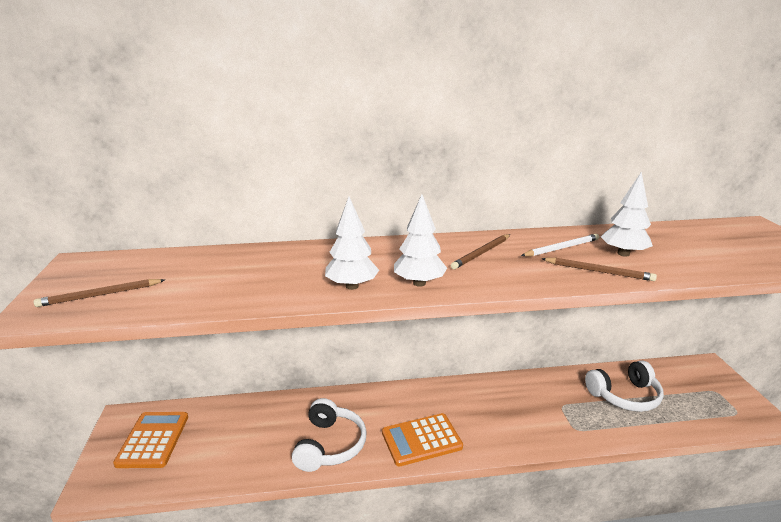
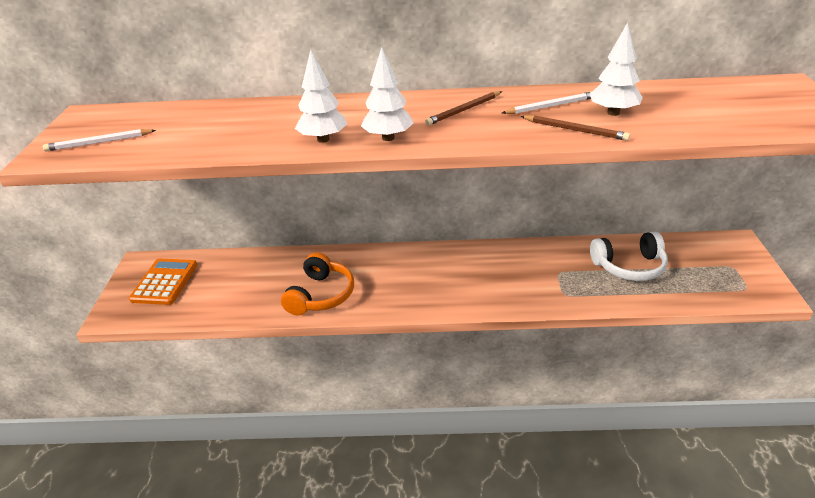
camera: 10 degrees right, 10 degrees up
(100, 295) = (99, 143): brown pencil -> white pencil
(330, 445) = (321, 295): white headphones -> orange headphones
(421, 440) = (408, 295): orange calculator -> none

